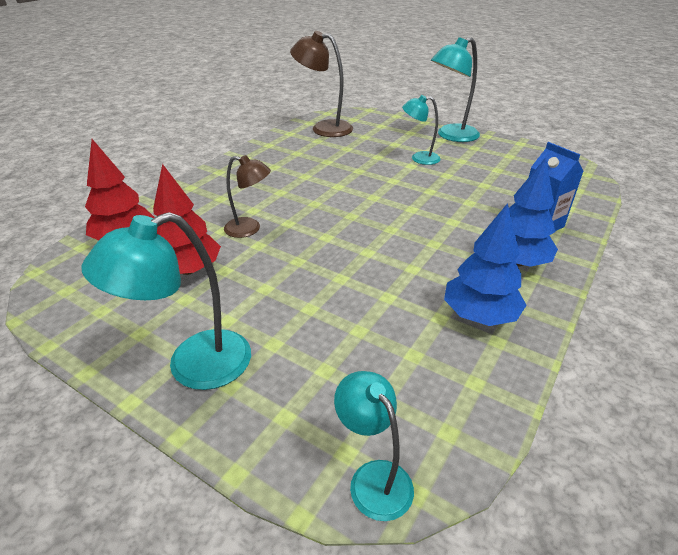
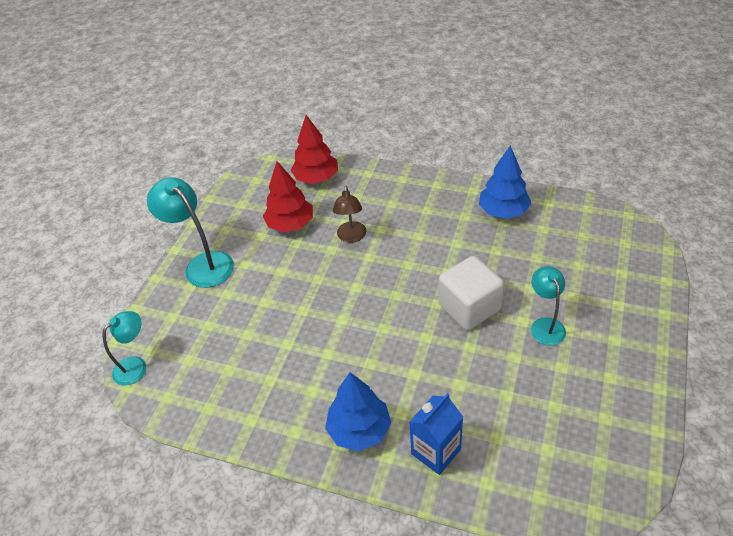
camera: 80 degrees right, 10 degrees up
(324, 128) = (579, 225): brown lamp -> none
(386, 183) = (469, 307): none -> white cube
(451, 136) = (633, 348): turquoise lamp -> none
(479, 315) = (278, 406): blue tree -> blue tree (503, 211)

